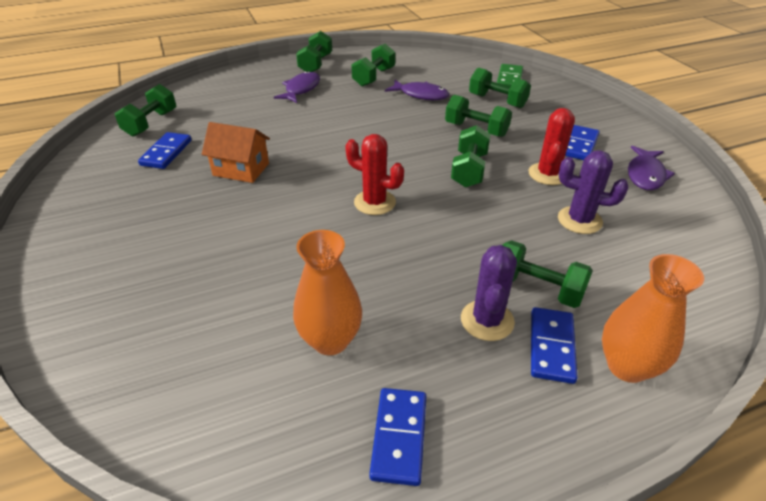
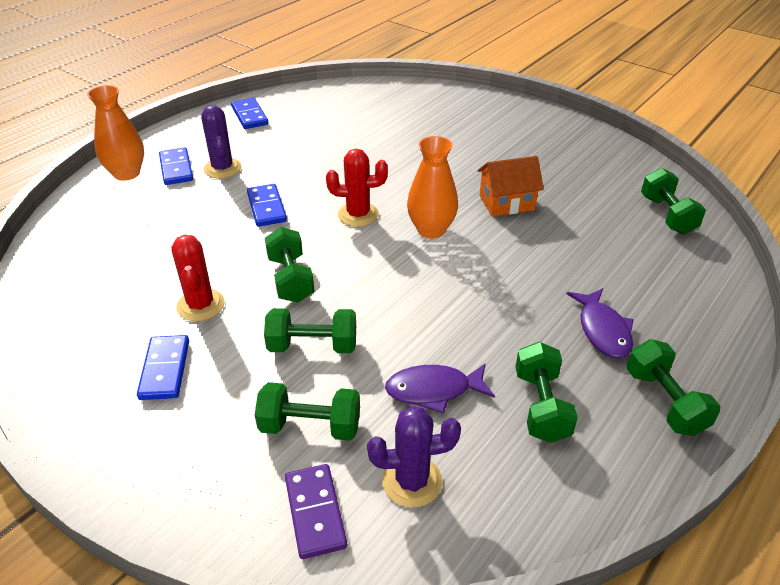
camera: 150 degrees right, 0 degrees up
(166, 153) = (594, 194): blue domino -> blue domino (266, 207)
(330, 340) = (313, 133): orange vase -> orange vase (431, 230)
(509, 79) = (315, 512): green domino -> purple domino
(537, 288) = (192, 196): green dumbbell -> none
(579, 220) = (161, 261): purple cactus -> purple cactus (412, 481)
(645, 175) = (79, 347): purple fish -> none

